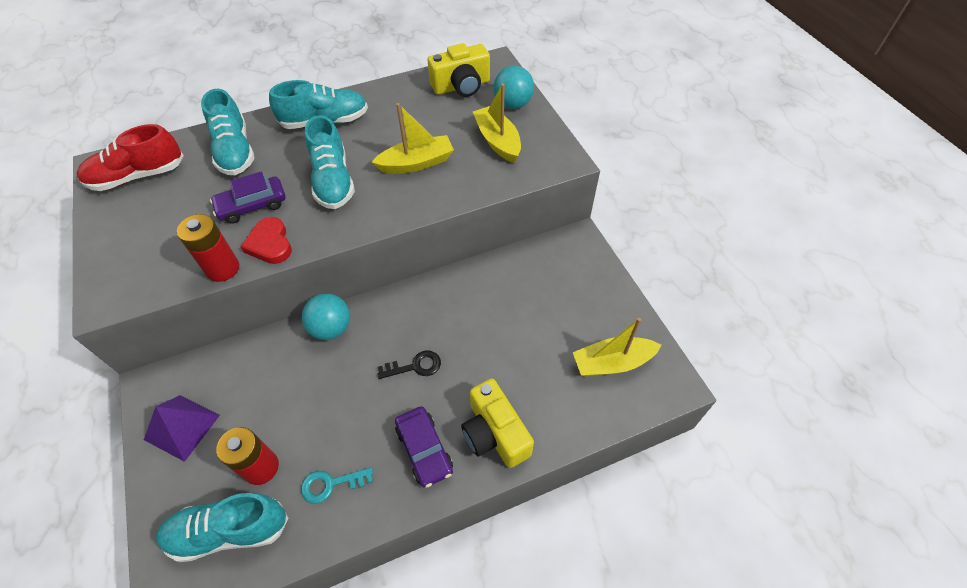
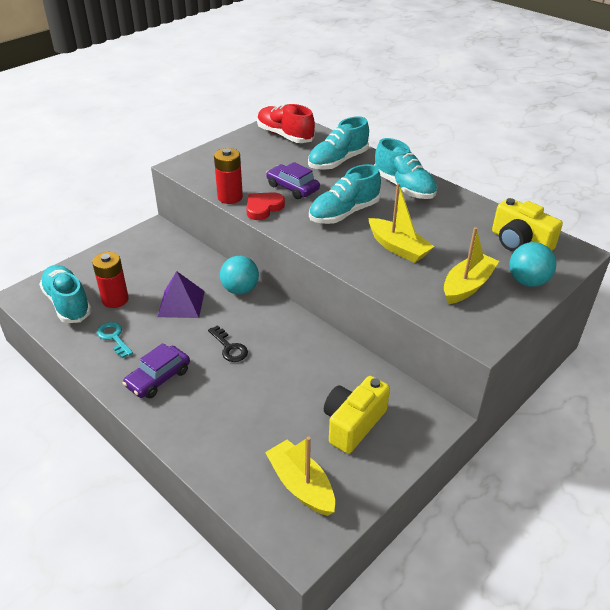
camera: 65 degrees right, 15 degrees down
(182, 427) = (131, 254): purple pyramid -> purple pyramid (181, 303)
(494, 433) = (189, 417): yellow camera -> yellow camera (353, 423)

